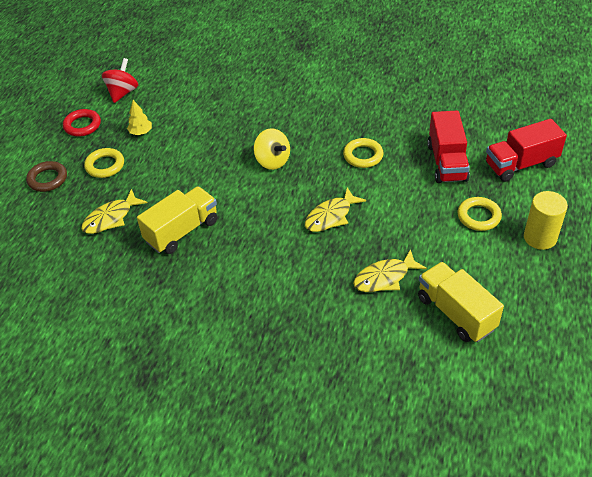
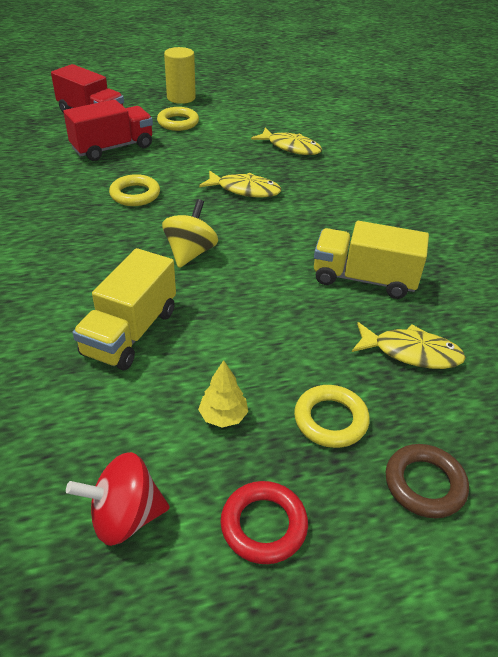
camera: 125 degrees left, 5 degrees down
(456, 313) = (293, 115): yellow truck -> yellow truck (130, 332)

